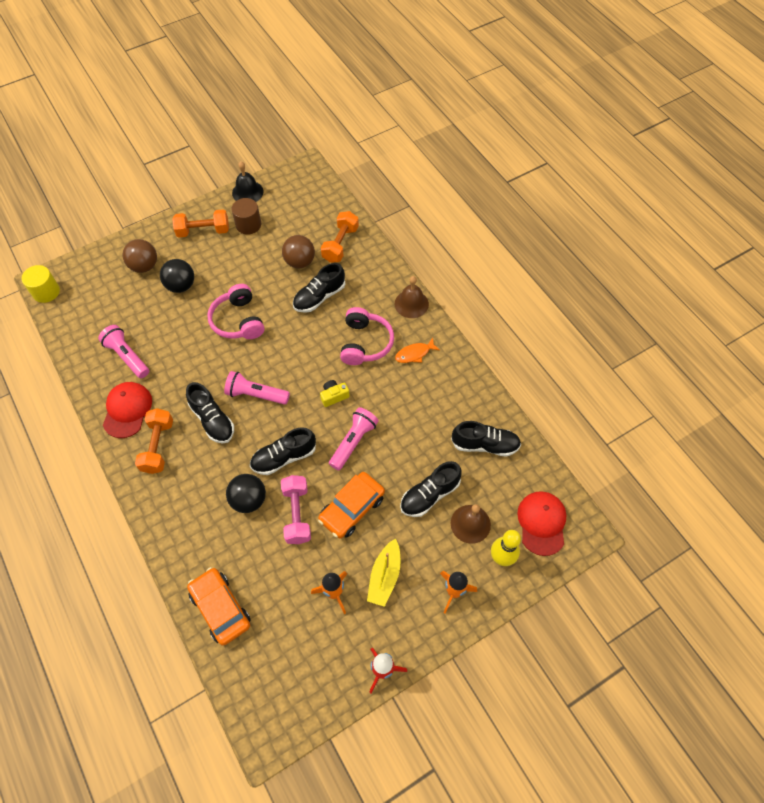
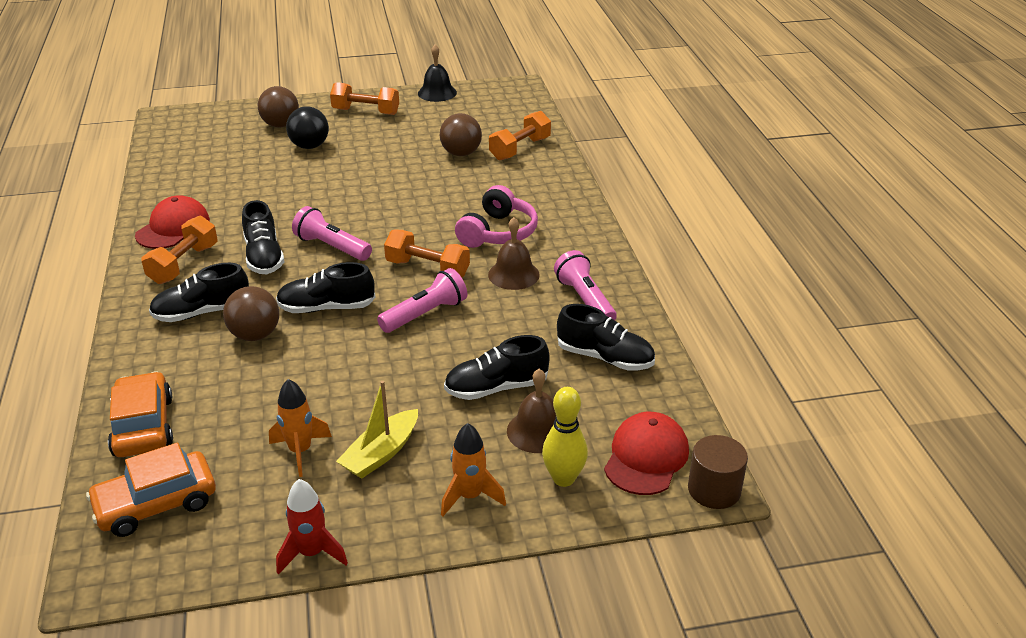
camera: 20 degrees right, 25 degrees down
(46, 292) = (161, 124): yellow cylinder -> none
(127, 356) = (207, 187): pink flashlight -> pink flashlight (585, 300)
(238, 320) = (355, 184): pink headphones -> none
(248, 225) = (420, 116): brown cylinder -> brown cylinder (714, 490)
(249, 500) = (255, 335): black ball -> brown ball
(297, 514) = (306, 362): pink dumbbell -> none
(319, 297) = (466, 184): black shoe -> black shoe (202, 312)
(334, 396) = (427, 269): yellow camera -> orange dumbbell
(352, 508) = (381, 375): orange car -> orange car (156, 504)
(411, 304) = (579, 212): brown bell -> brown bell (513, 274)
(414, 354) = (557, 254): orange fish -> none

